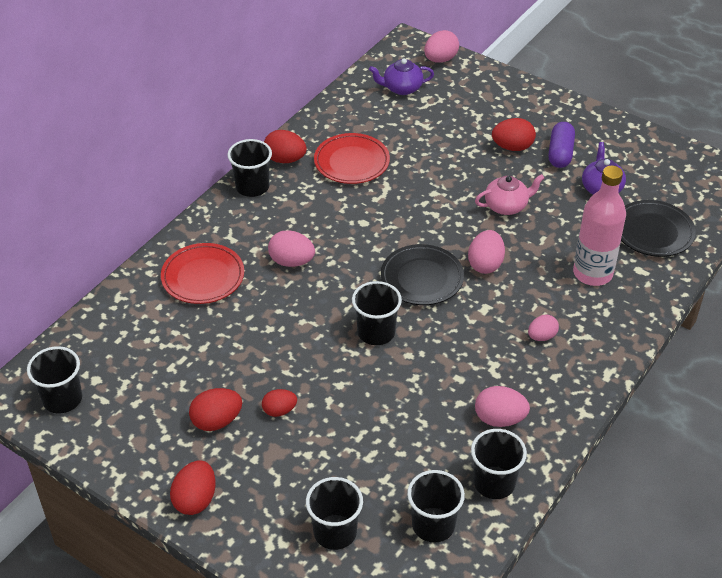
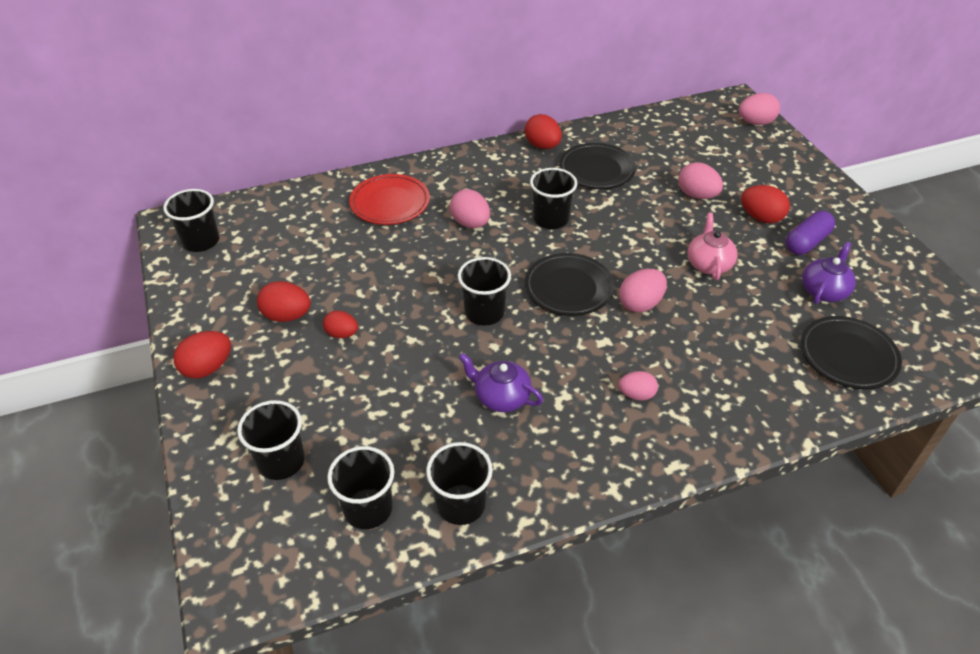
camera: 35 degrees right, 0 degrees up
(252, 187) = (496, 155): black cup -> black cup (551, 219)
(351, 162) = (596, 170): red plate -> black plate
(401, 88) = (697, 132): purple teapot -> purple teapot (501, 397)
(499, 419) = (523, 448): pink egg -> pink egg (697, 195)
(506, 206) = (708, 264): pink teapot -> pink teapot turned 105 degrees counterclockwise
(592, 273) = (744, 363): pink bottle -> none

